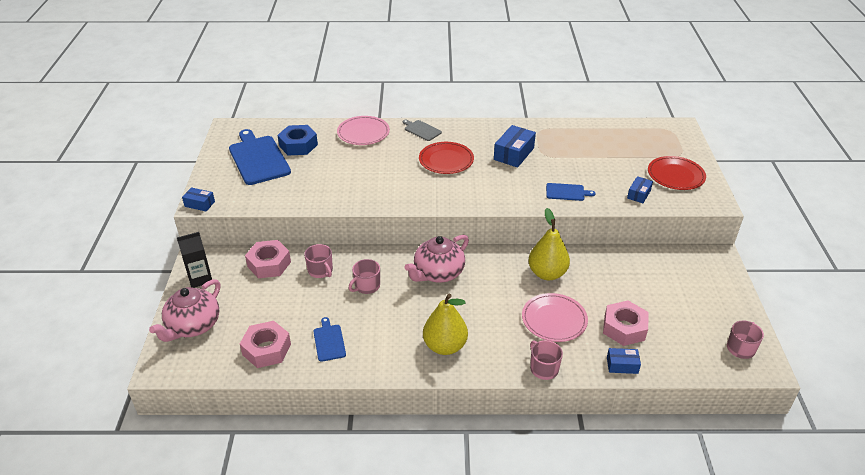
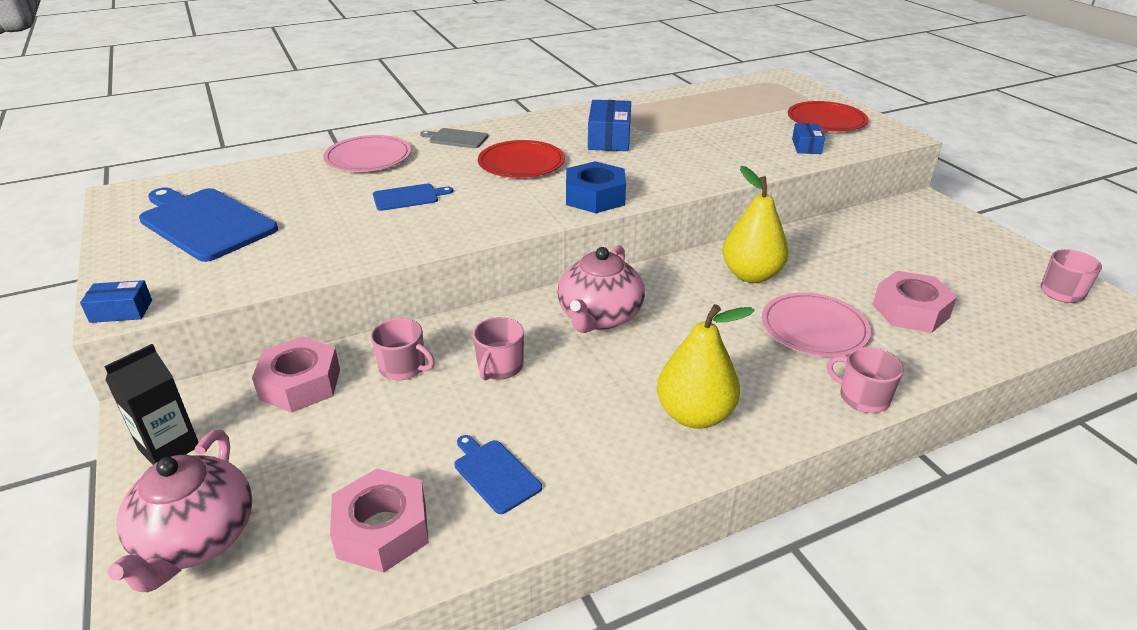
camera: 25 degrees left, 5 degrees down
(298, 145) = (268, 192): blue nut -> blue nut (595, 197)
(567, 192) = (718, 163): blue cutting board -> blue cutting board (408, 197)
(622, 365) = (955, 357): blue box -> none

